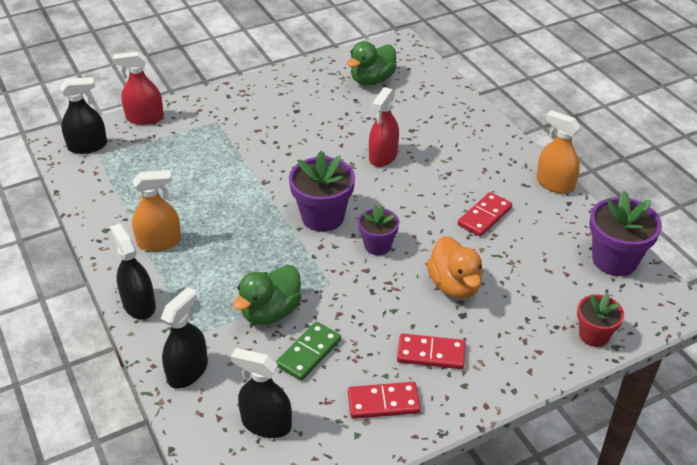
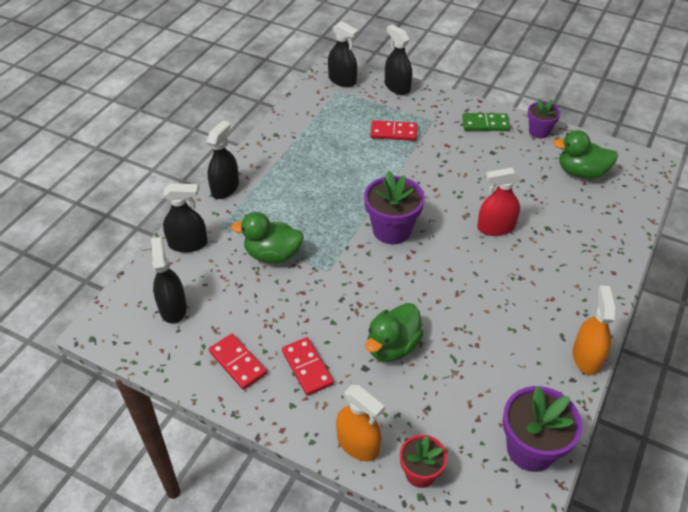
camera: 55 degrees right, 5 degrees up
(145, 118) = (397, 87): red spray bottle -> black spray bottle
(159, 242) = (287, 164): orange spray bottle -> orange spray bottle (358, 444)
(309, 353) = (251, 296): green domino -> green domino (485, 124)
(377, 245) = (392, 277): purple flower pot -> purple flower pot (539, 131)
(454, 285) = (392, 346): orange duck -> green duck
(484, 216) = (492, 327): red domino -> red domino (393, 132)

